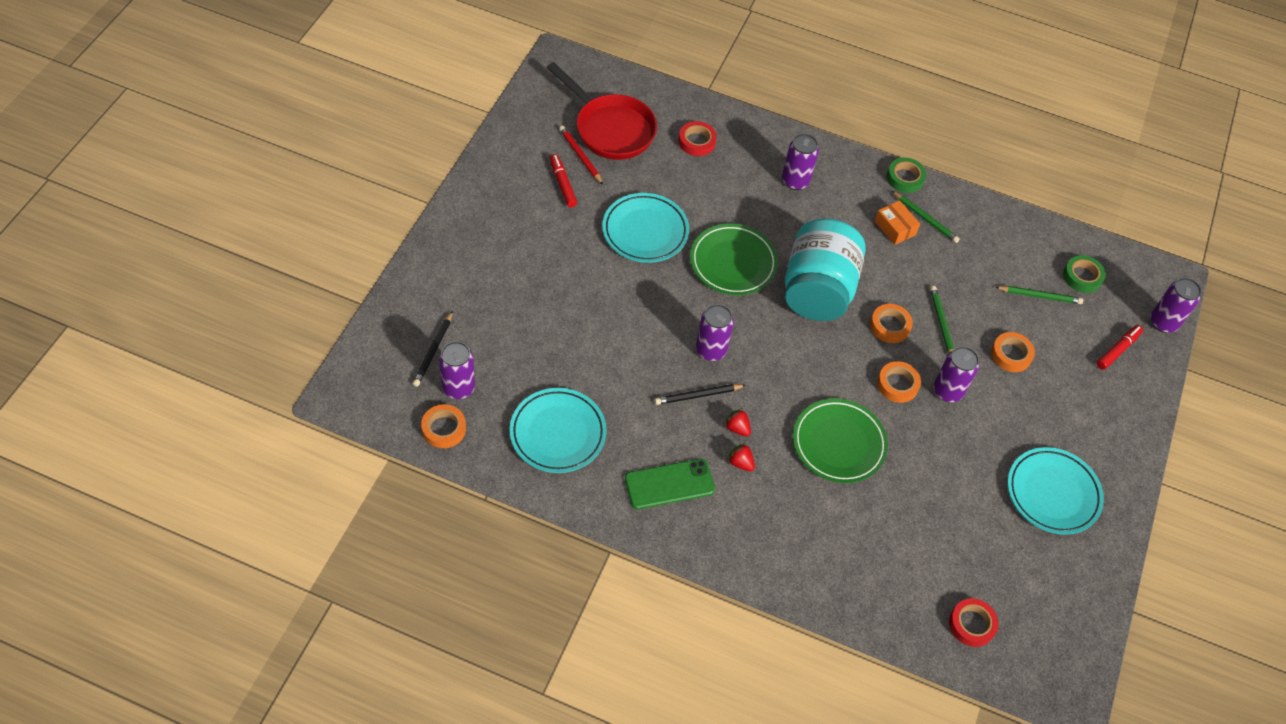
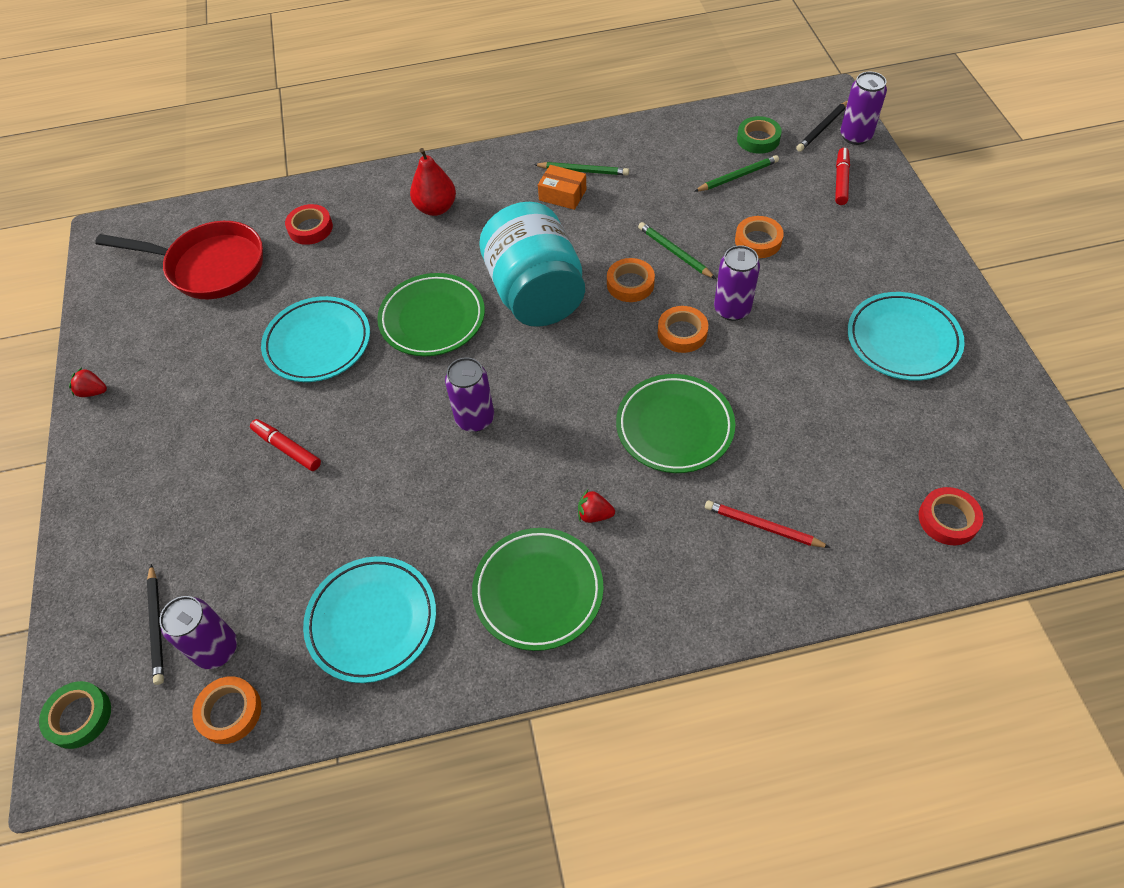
camera: 25 degrees left, 0 degrees up
(562, 184) = (193, 350): red marker -> red marker (287, 448)
(580, 156) = (194, 311): red pencil -> red pencil (762, 526)
(669, 484) = (538, 591): green phone -> green plate
(698, 395) = (496, 474): black pencil -> black pencil (822, 128)
(737, 428) = (563, 480): red strawberry -> red strawberry (93, 392)
(795, 181) = (436, 208): purple can -> red pear
(905, 178) = (536, 147): green tape -> green tape (79, 717)

